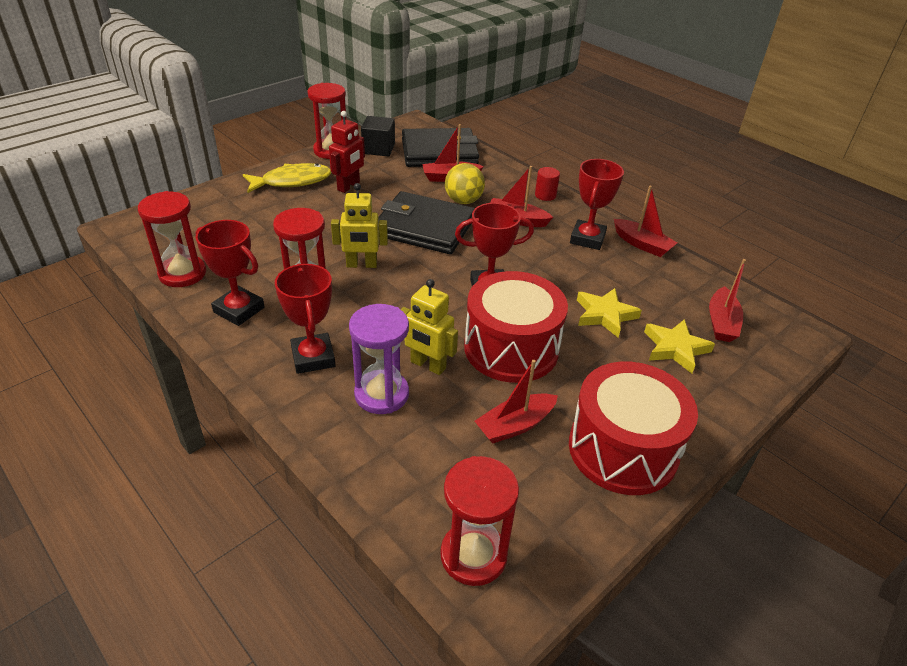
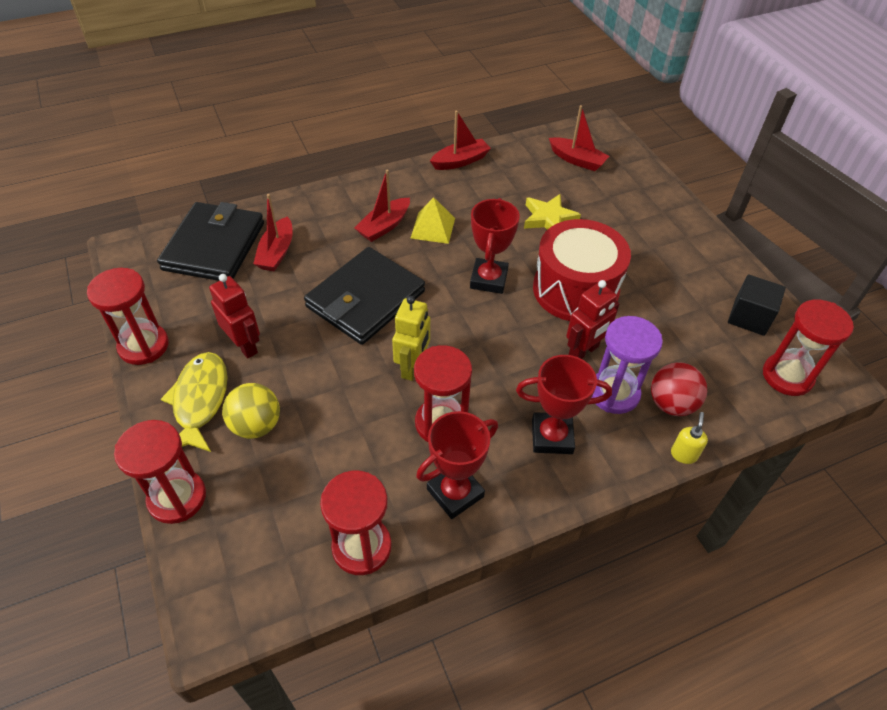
camera: 70 degrees left, 10 degrees up
(211, 192) = (177, 498): none -> red hourglass
(319, 458) = (683, 454): none -> yellow soap dispenser
(378, 149) = (169, 298): black cube -> black cube (749, 317)
(384, 442) = (671, 404): none -> red ball
(428, 365) = (584, 351): yellow robot -> red robot
(463, 201) = (330, 255): yellow ball -> yellow ball (256, 425)
(515, 425) = (666, 315): red boat -> none
(534, 245) = (433, 228): none -> yellow pyramid
(545, 195) = (351, 193): red cylinder -> none
(587, 239) = (437, 190): red trophy -> none
(623, 449) = (698, 263): red drum -> none
(675, 348) = (600, 195): yellow star -> none

